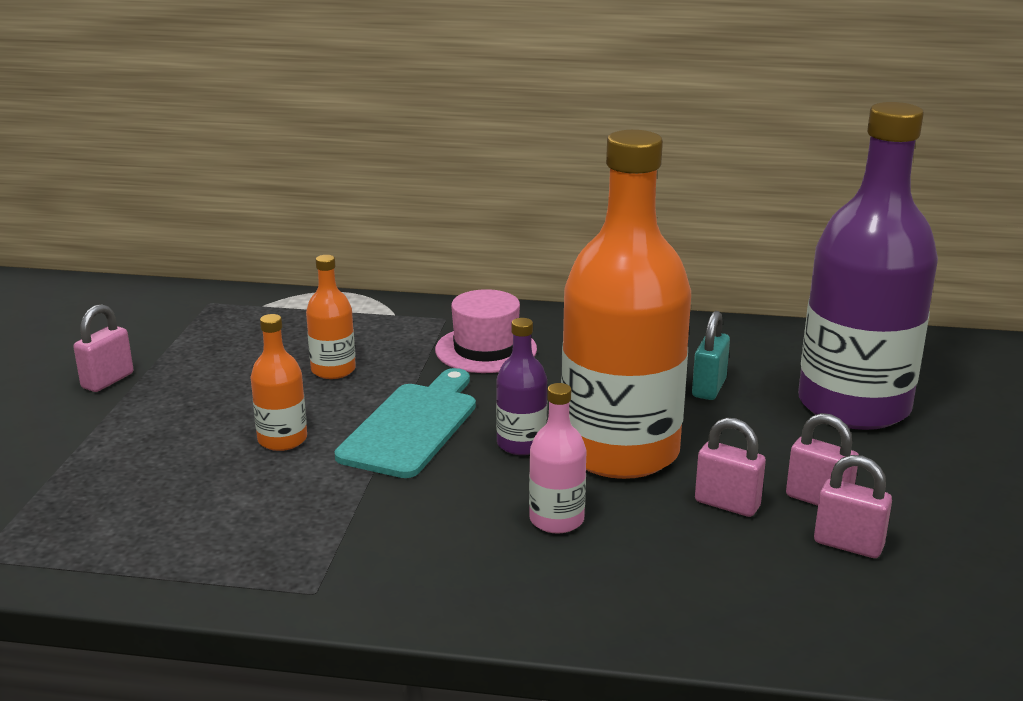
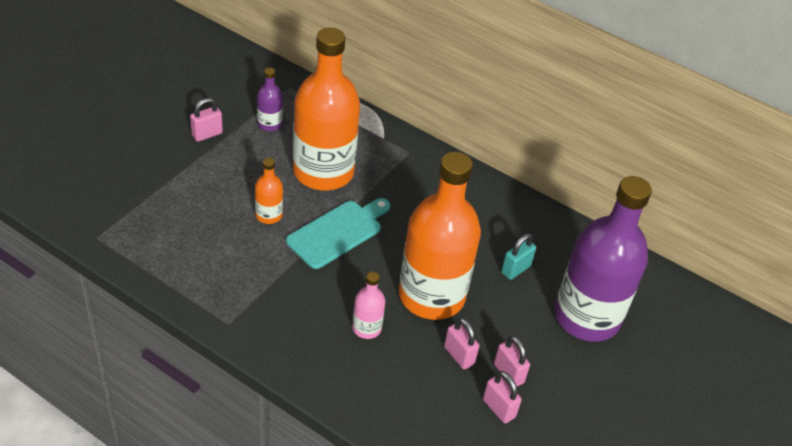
camera: 20 degrees right, 20 degrees up
(333, 370) = (323, 172): orange bottle -> orange bottle, size x2.36
(486, 349) = (414, 188): pink hat -> none
(521, 444) = (385, 269): purple bottle -> purple bottle (269, 124)

